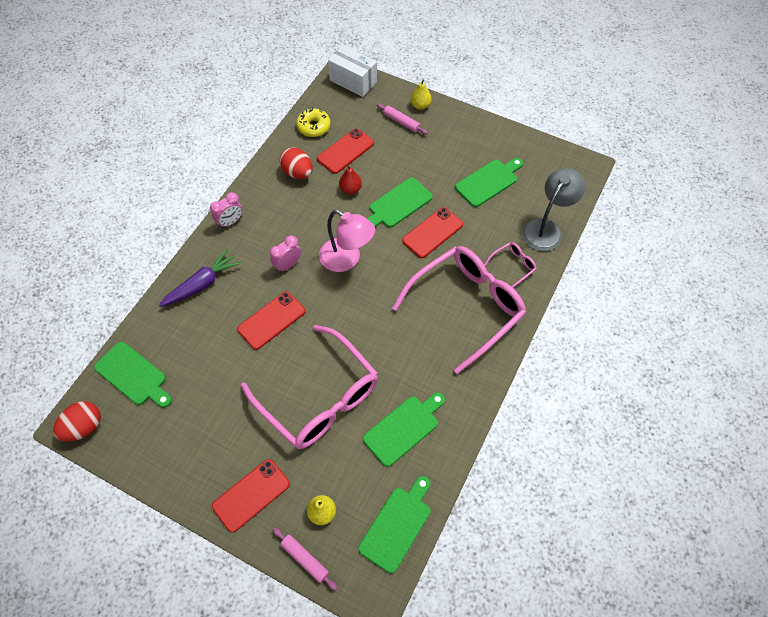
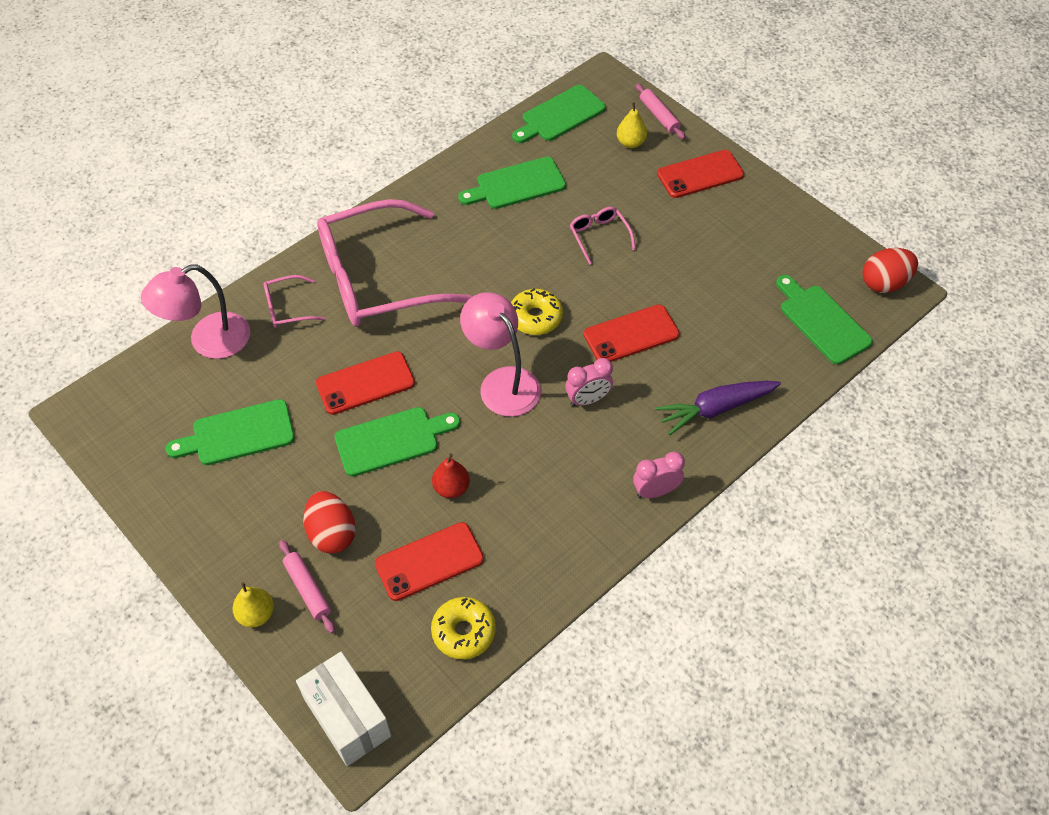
camera: 160 degrees left, 5 degrees down
(298, 173) = (524, 545): red egg -> red egg (332, 533)
(319, 398) = (599, 236): pink glasses -> pink glasses, size x0.41
(343, 312) = (535, 317): none -> yellow donut
(546, 228) = (208, 341): grey lamp -> pink lamp

